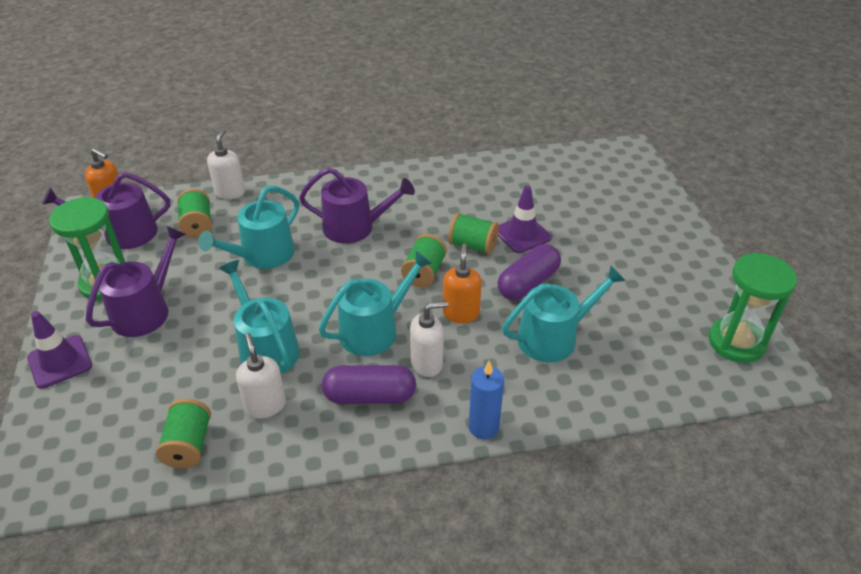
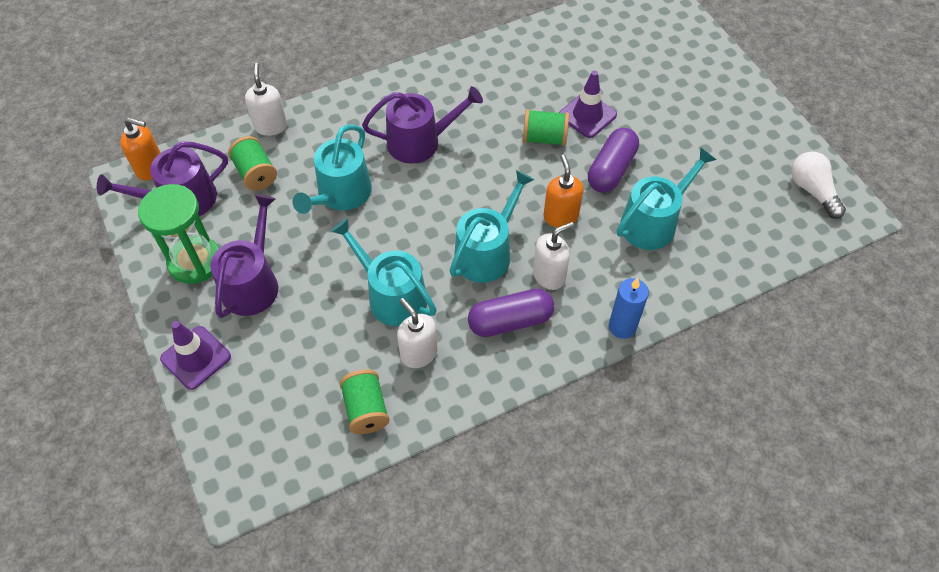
camera: 15 degrees left, 15 degrees up
(424, 273) = (509, 179): green spool -> none
(736, 342) = (812, 191): green hourglass -> white light bulb

